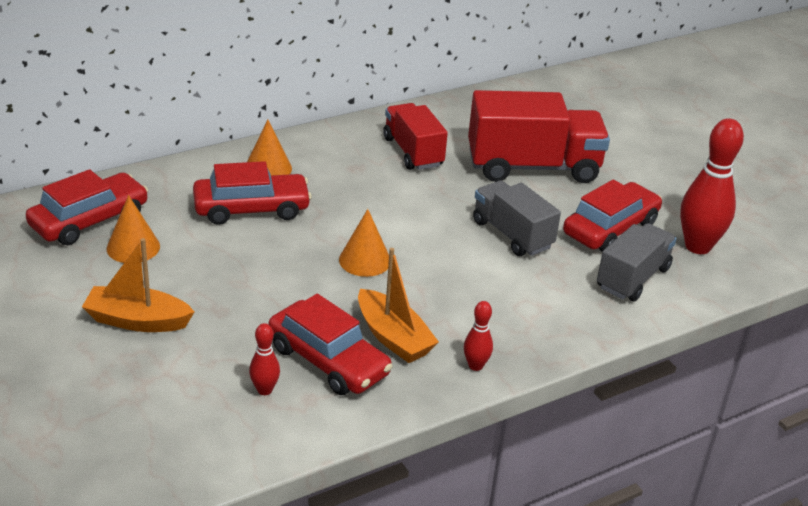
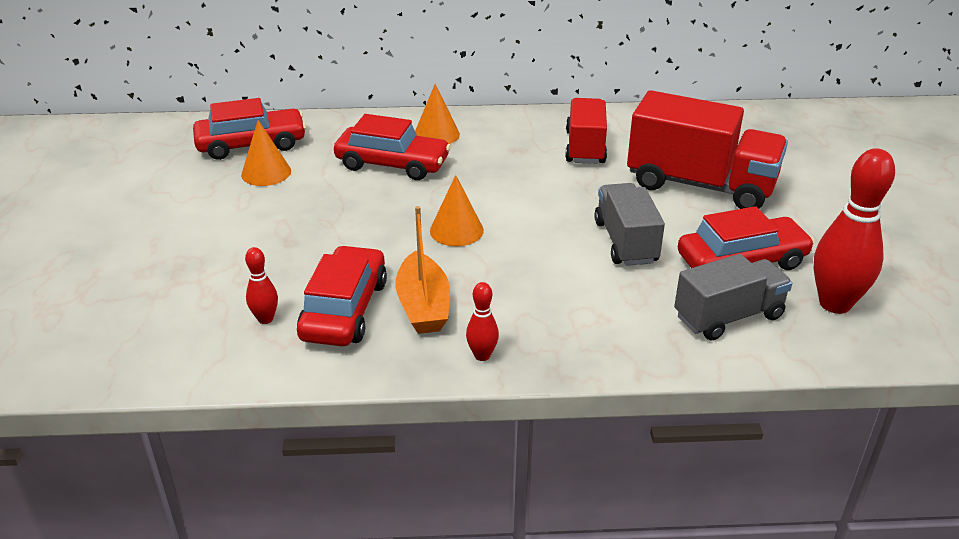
camera: 30 degrees right, 0 degrees up
(137, 320) = (215, 231): orange boat -> none
(328, 360) = (344, 310): red car -> red car turned 150 degrees counterclockwise

